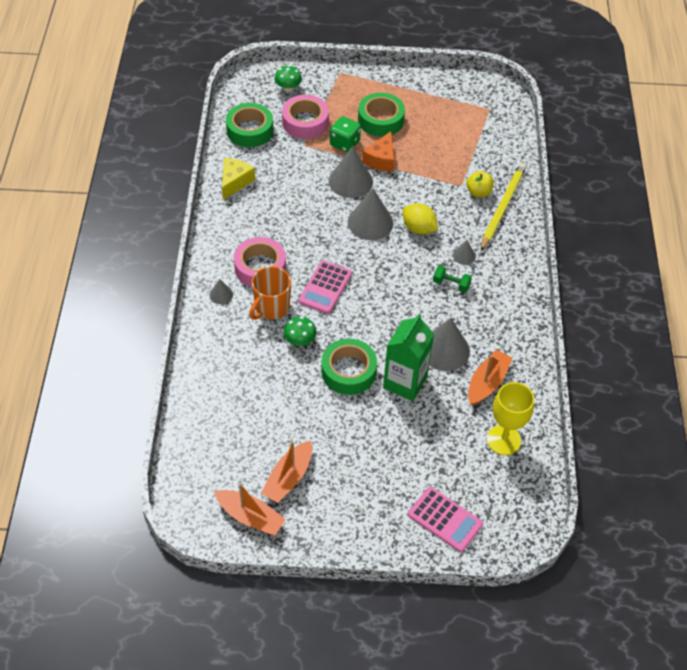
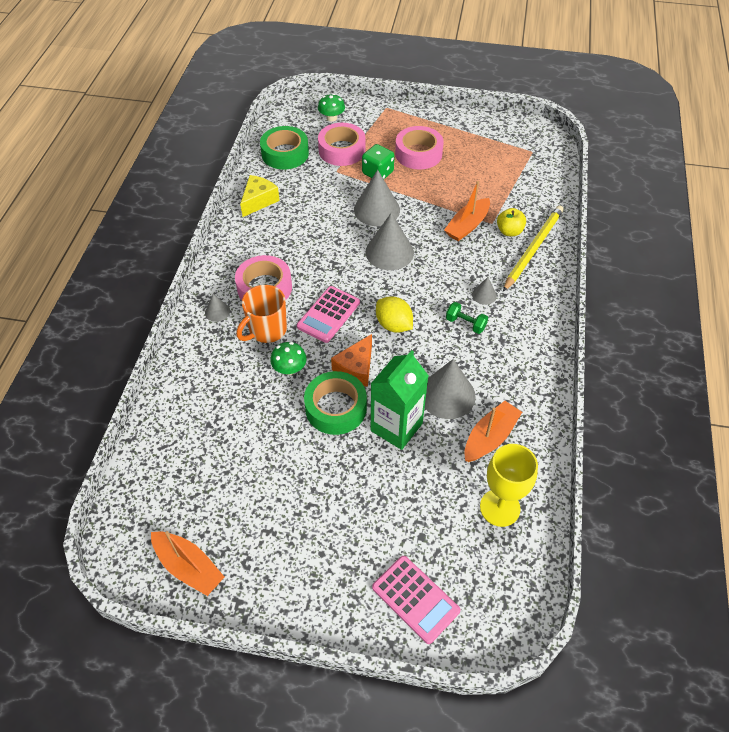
camera: 10 degrees right, 0 degrees up
(288, 478) = (243, 524): orange boat -> orange boat (467, 226)
(380, 120) = (418, 154): green tape -> pink tape
(381, 160) = (412, 191): orange cheese -> orange cheese (356, 368)
(418, 228) = (439, 263): yellow lemon -> yellow lemon (393, 325)

